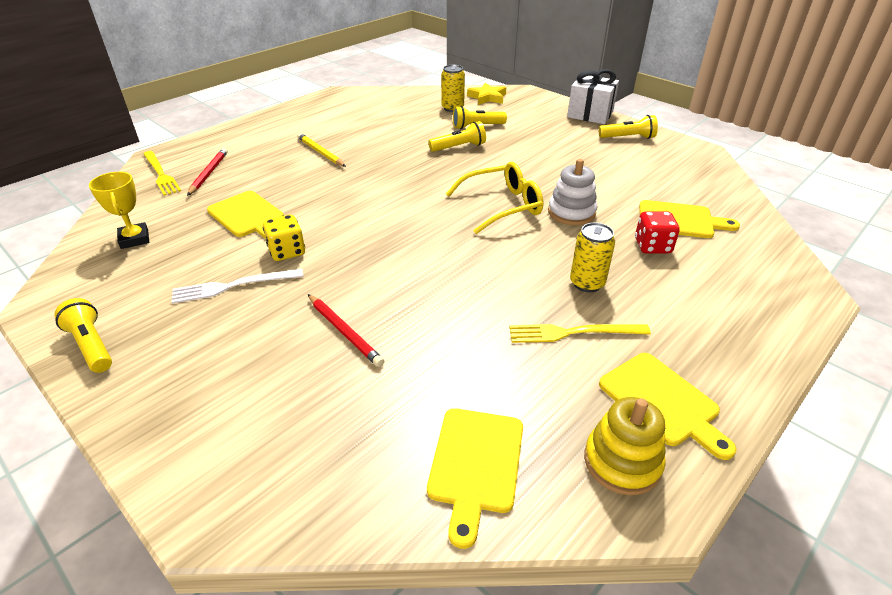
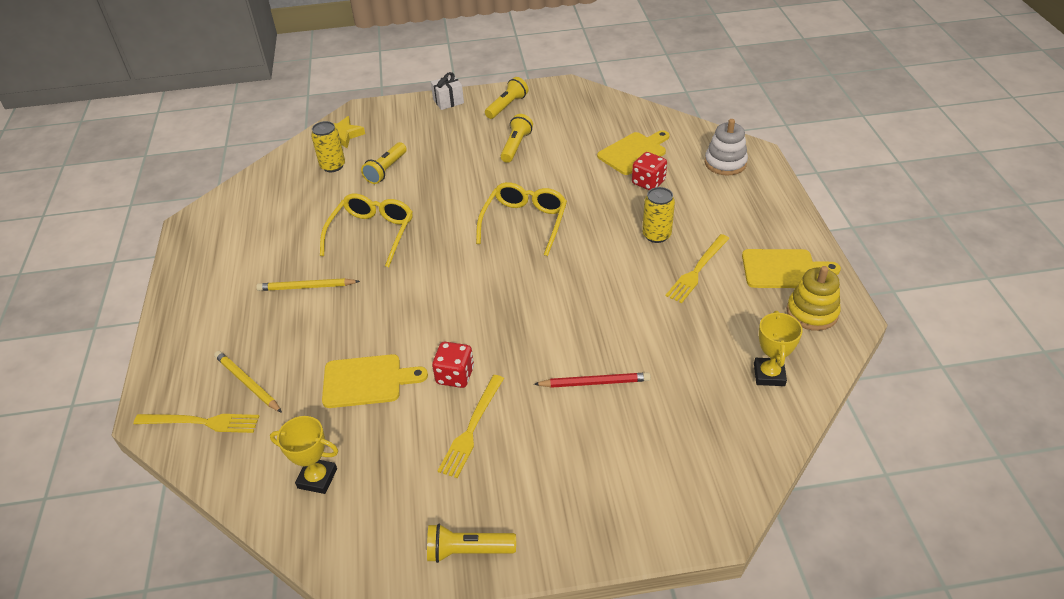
camera: 50 degrees left, 5 degrees up
(209, 173) = (247, 383): red pencil -> yellow pencil
(233, 286) = (472, 428): white fork -> yellow fork
(287, 251) = (455, 375): yellow dice -> red dice
(403, 151) = (372, 234): none -> yellow glasses
(459, 147) = (408, 198): yellow flashlight -> yellow flashlight (516, 146)
(475, 464) = (769, 375): yellow cutting board -> yellow trophy
(571, 212) = (572, 194): white stacking toy -> white stacking toy (725, 163)
(590, 114) = (448, 101): white gift -> white gift, size x0.63

